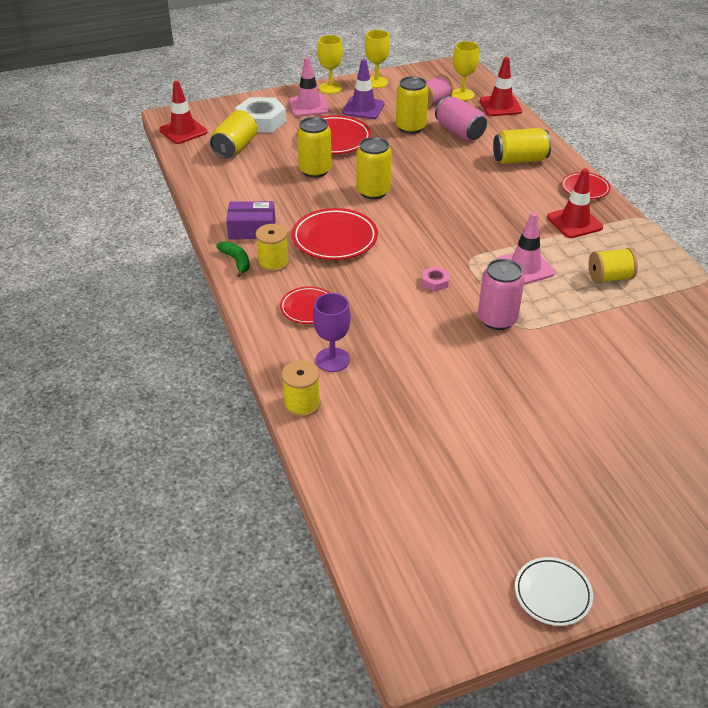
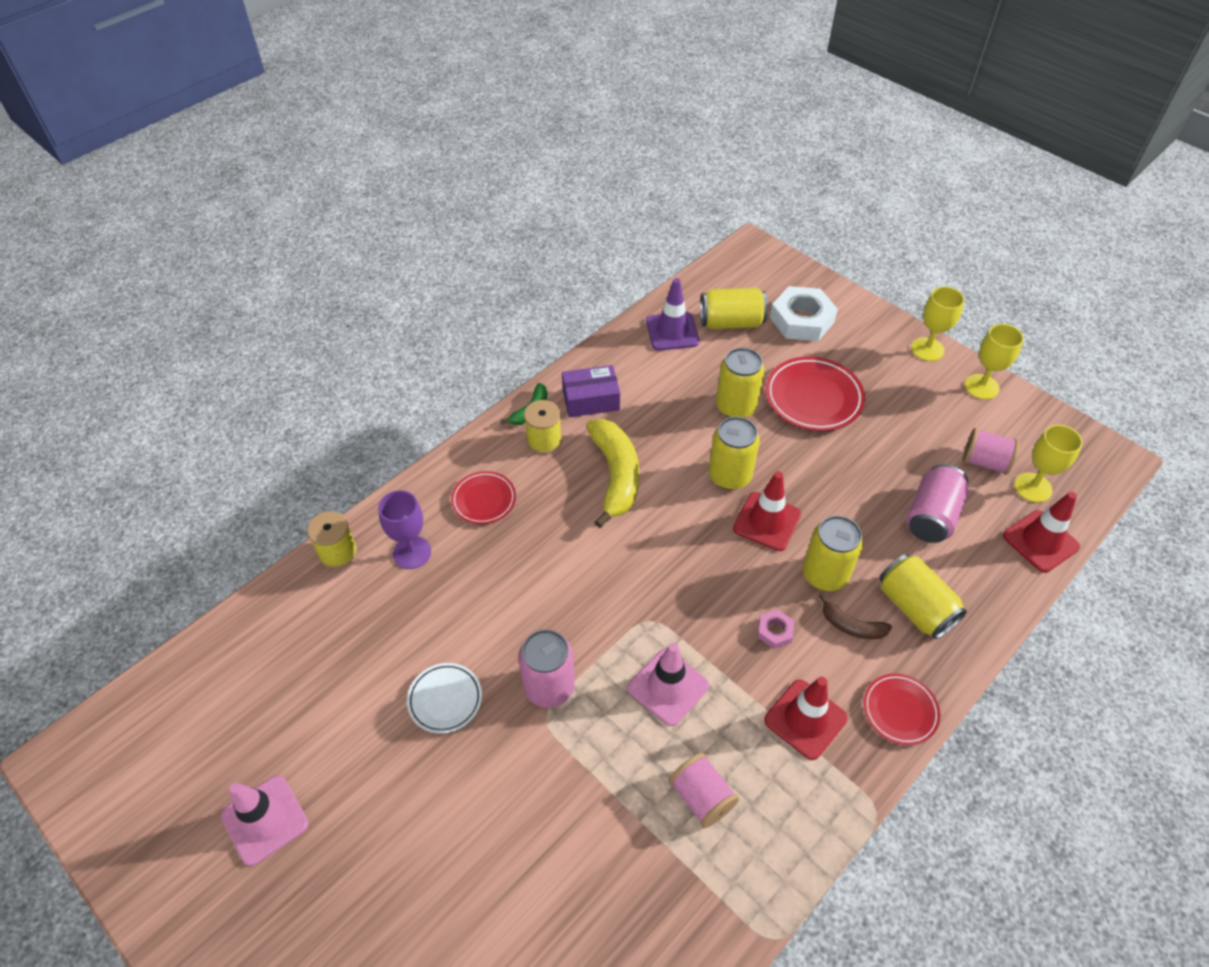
camera: 65 degrees right, 10 degrees up
(183, 131) = (732, 269): red traffic cone -> red traffic cone (767, 521)
(252, 229) = (591, 400): purple box -> purple box turned 75 degrees counterclockwise
(308, 106) = (868, 346): pink traffic cone -> pink traffic cone (265, 820)
(334, 239) = (615, 475): red plate -> yellow banana
(363, 108) = (906, 398): purple traffic cone -> purple traffic cone (672, 331)
(410, 127) = (900, 460): yellow can -> yellow can (825, 574)
(435, 282) = (588, 599): pink nut -> pink nut (775, 631)
(519, 185) = (851, 626): none -> brown banana
(552, 593) = (139, 869): white plate -> white plate (445, 699)
(609, 277) = (701, 797): yellow spool -> pink spool

